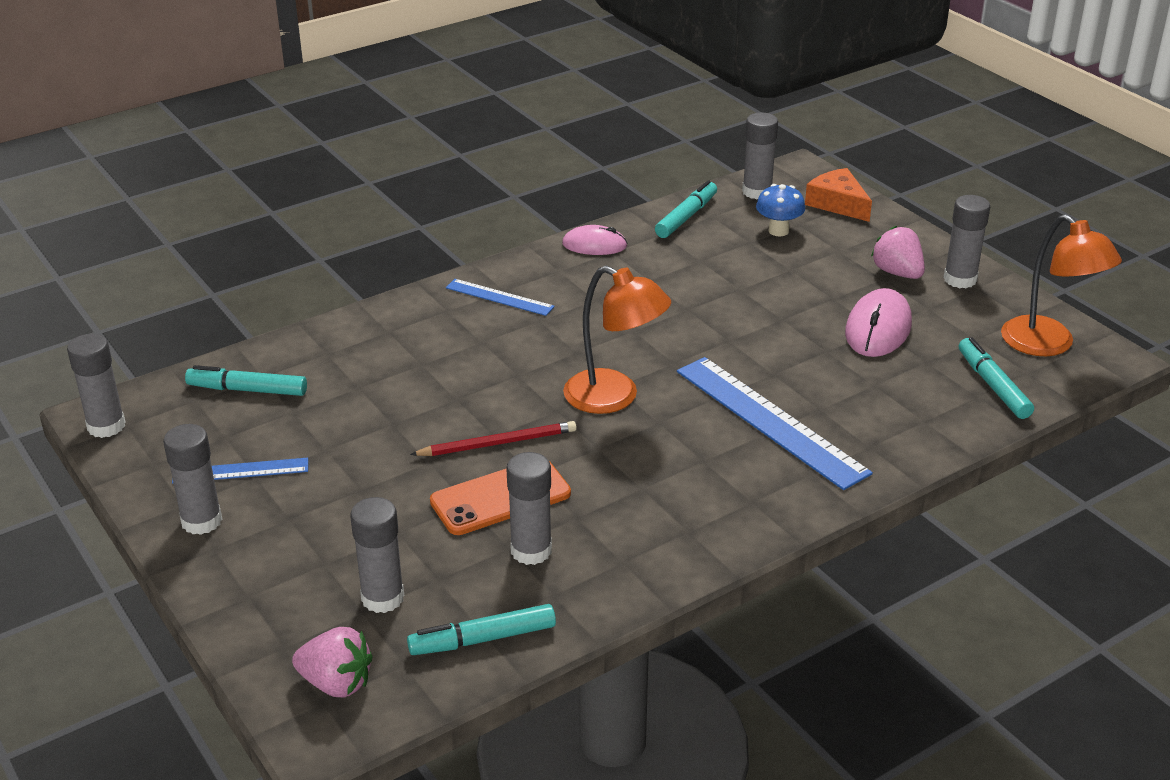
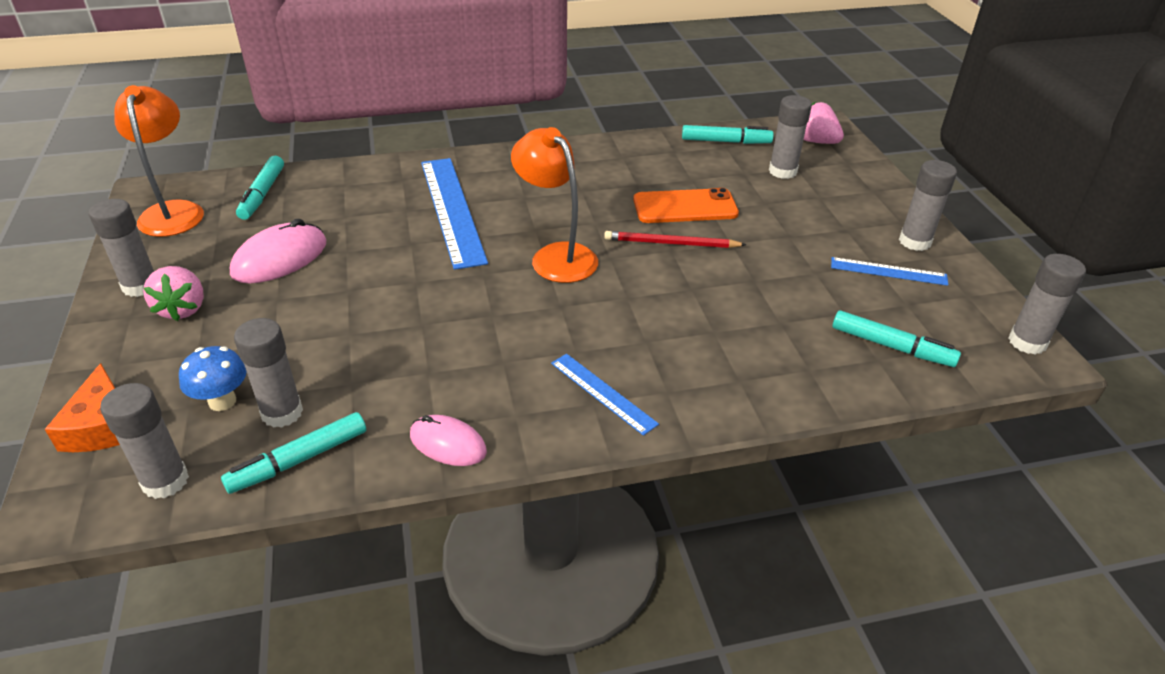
camera: 160 degrees left, 5 degrees up
(531, 551) = (678, 174): grey glue stick -> grey glue stick (282, 413)

